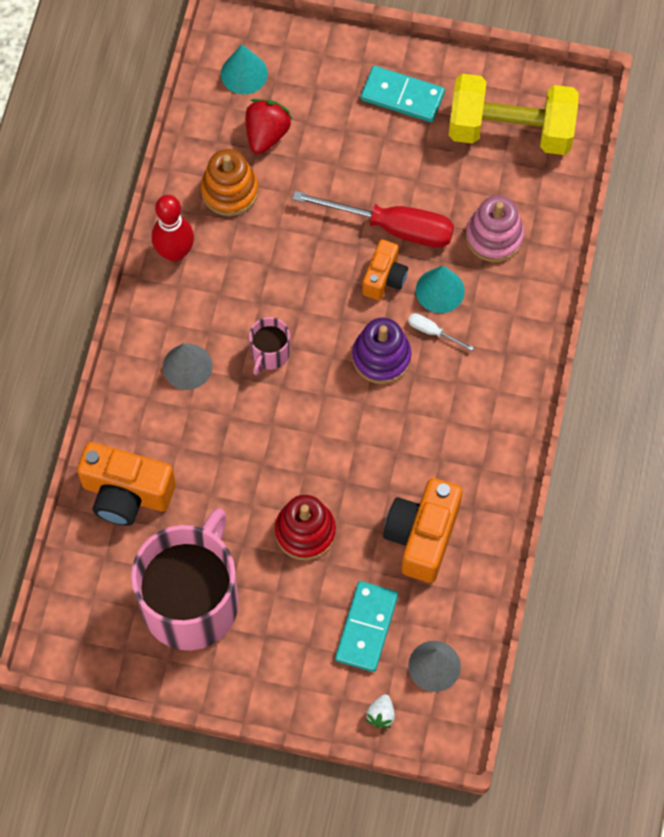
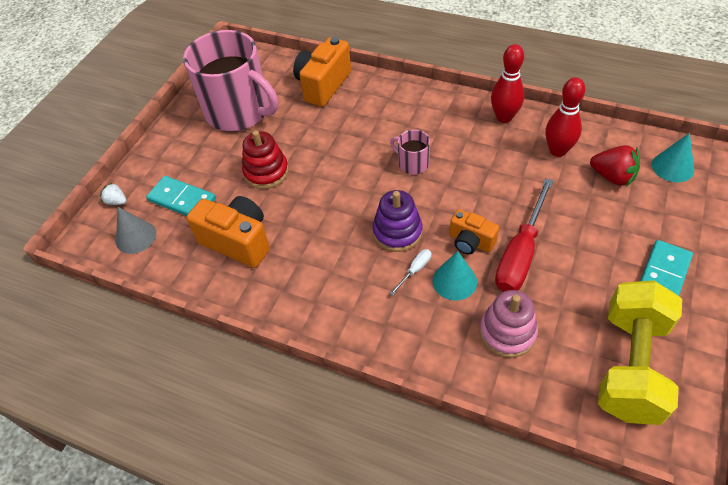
camera: 105 degrees right, 15 degrees down
(187, 366) = (410, 119): grey cone -> none
(229, 191) = (558, 151): orange stacking toy -> red bowling pin

